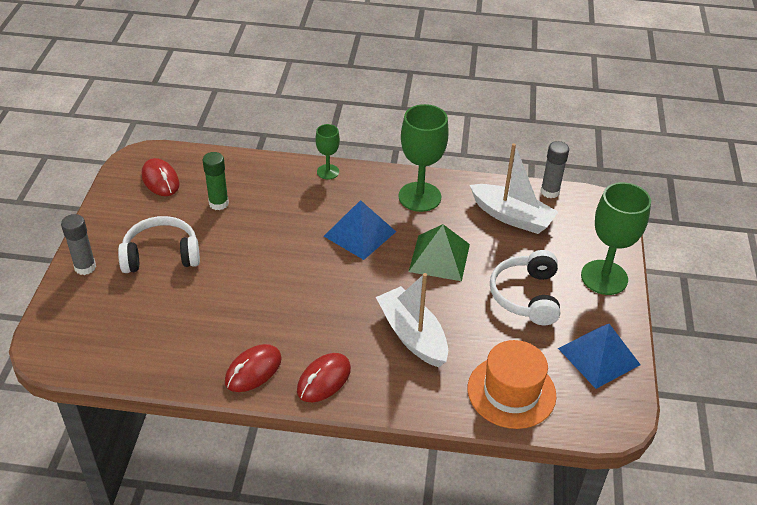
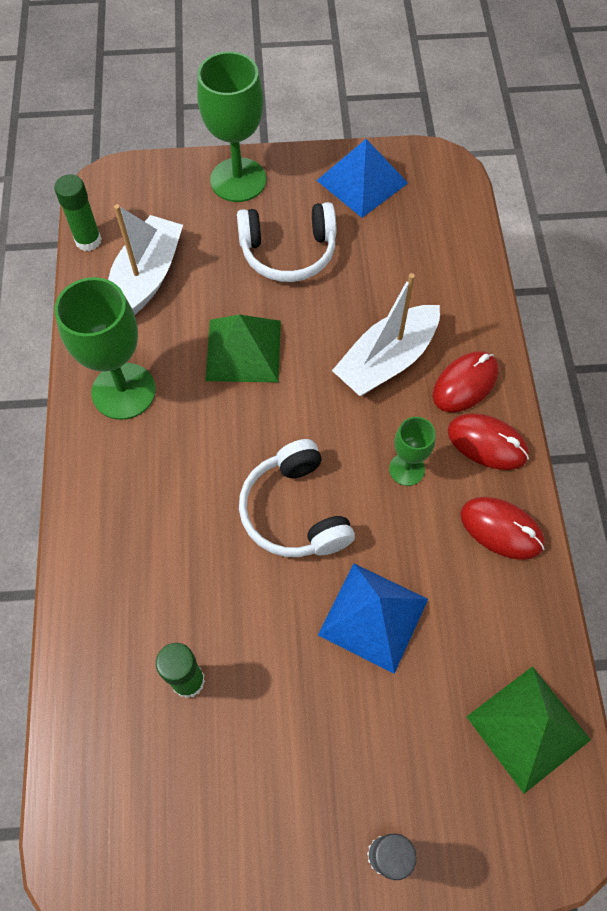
camera: 100 degrees left, 20 degrees up
(116, 349) = (528, 728): none -> green pyramid
(160, 180) = (144, 807): red mouse -> red mouse (465, 383)
(161, 255) = (327, 733): white headphones -> white headphones (295, 511)
(328, 172) = (83, 529): green goblet -> green goblet (406, 469)
(360, 233) = (217, 454): blue pyramid -> blue pyramid (373, 616)
(511, 392) = (438, 254): orange hat -> none
(550, 192) = (88, 240): grey glue stick -> green glue stick

